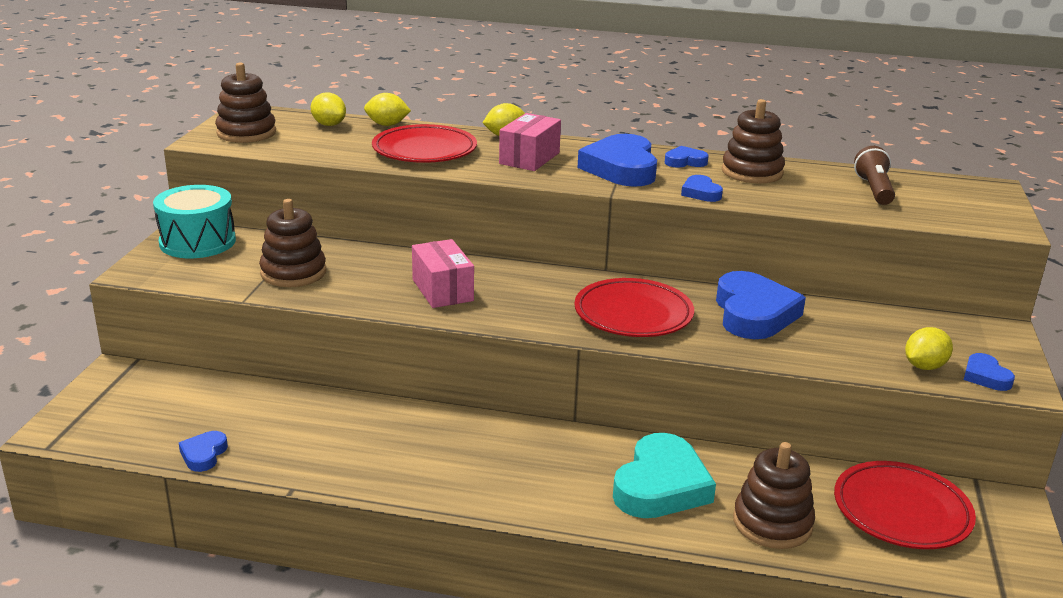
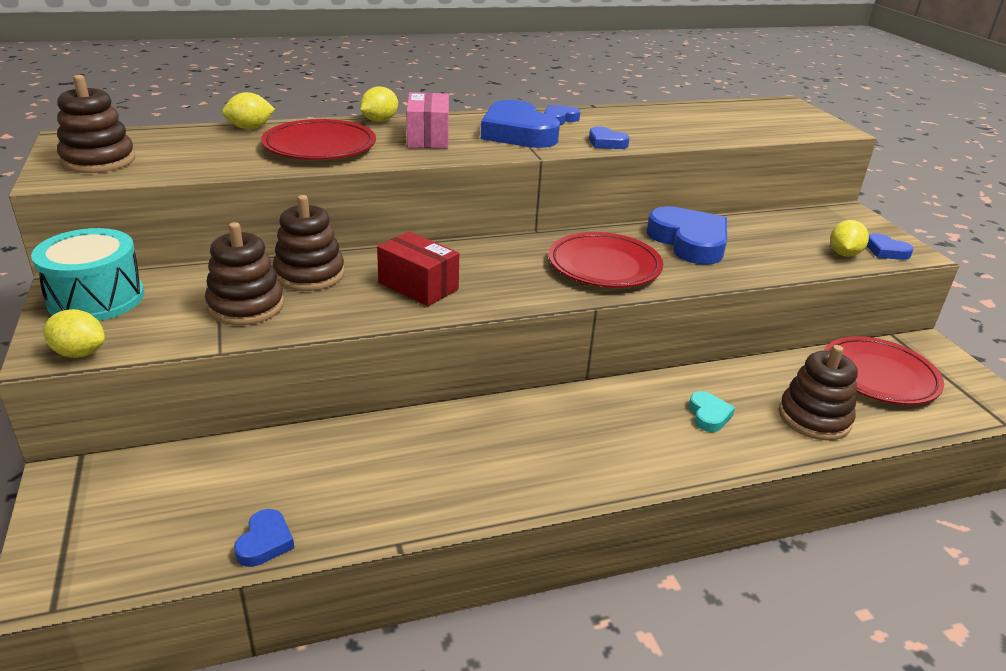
camera: 30 degrees left, 5 degrees up
(204, 454) = (265, 542): blue heart -> blue heart turned 150 degrees counterclockwise
(329, 125) = (186, 137): yellow lemon -> yellow lemon (79, 353)
(442, 290) = (418, 286): pink box -> red box
(661, 486) = (709, 415): turquoise heart -> turquoise heart, size x0.48
(752, 172) = (620, 119): brown stacking toy -> brown stacking toy (309, 274)
(874, 190) = (720, 118): brown flashlight -> none

